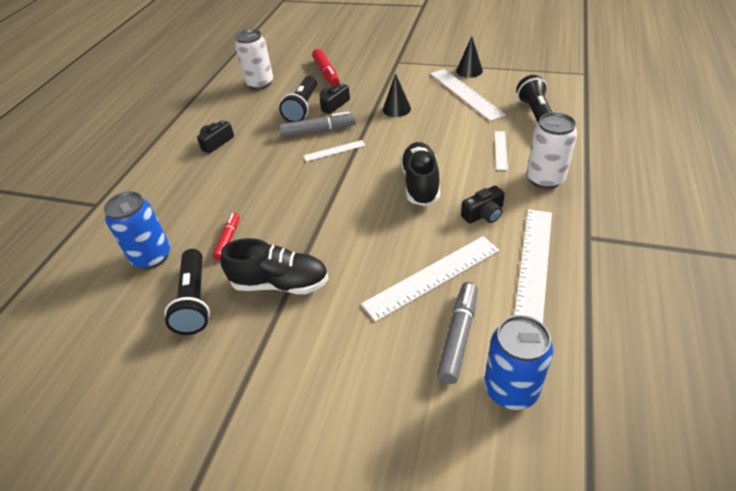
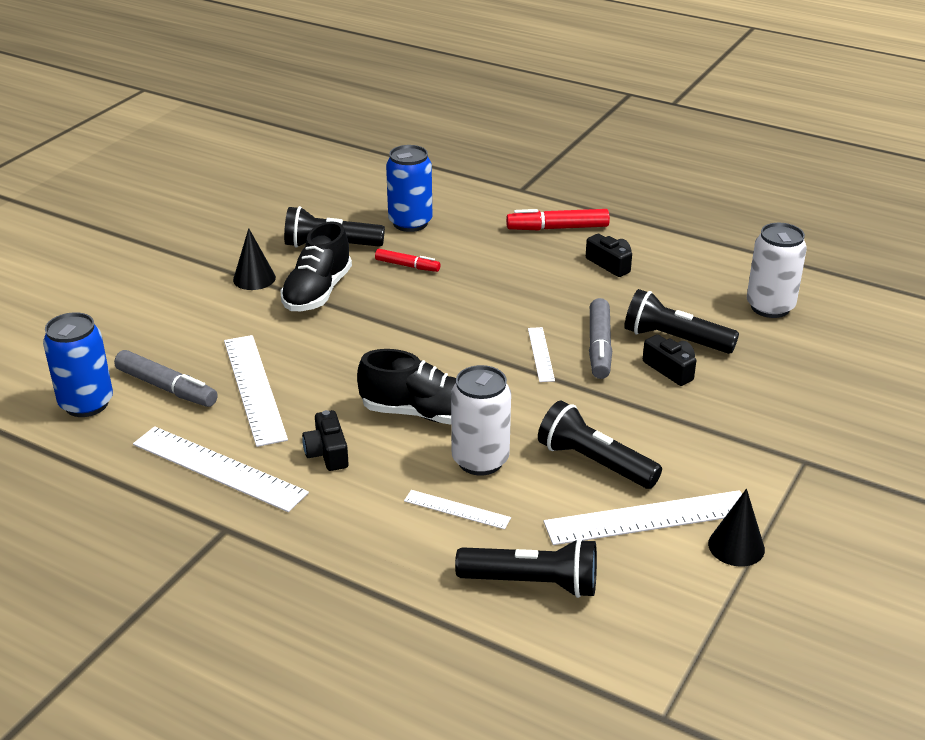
camera: 100 degrees right, 10 degrees down
(326, 73) = (785, 375): red marker -> red marker (557, 228)
(396, 109) = (630, 429): black cone -> black cone (254, 278)
(431, 115) = (594, 462): none -> black flashlight
(545, 179) = (361, 532): white can -> white can (480, 460)

